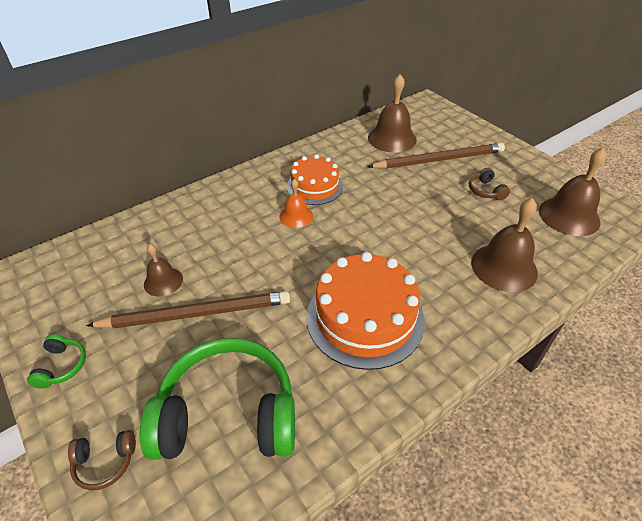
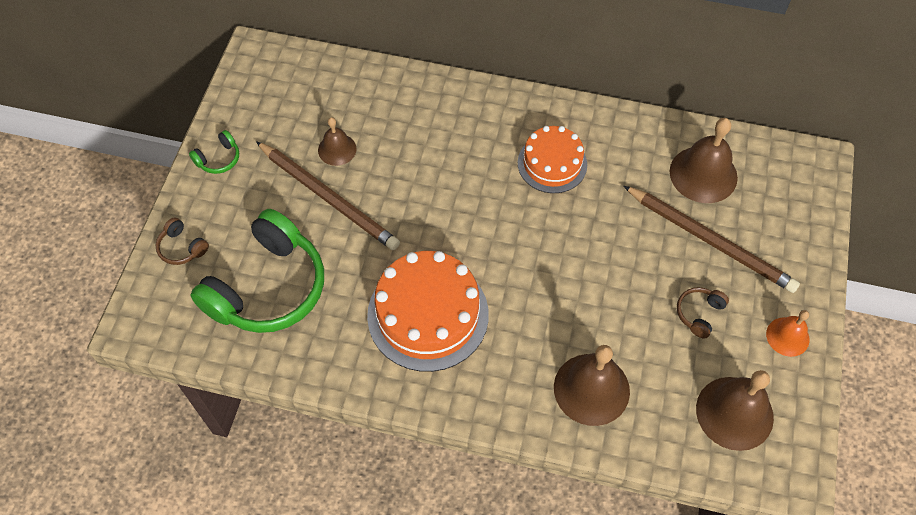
camera: 50 degrees right, 15 degrees up
(228, 414) = (268, 287): green headphones -> green headphones turned 75 degrees clockwise
(296, 216) = (496, 180): orange bell -> orange bell (787, 336)

